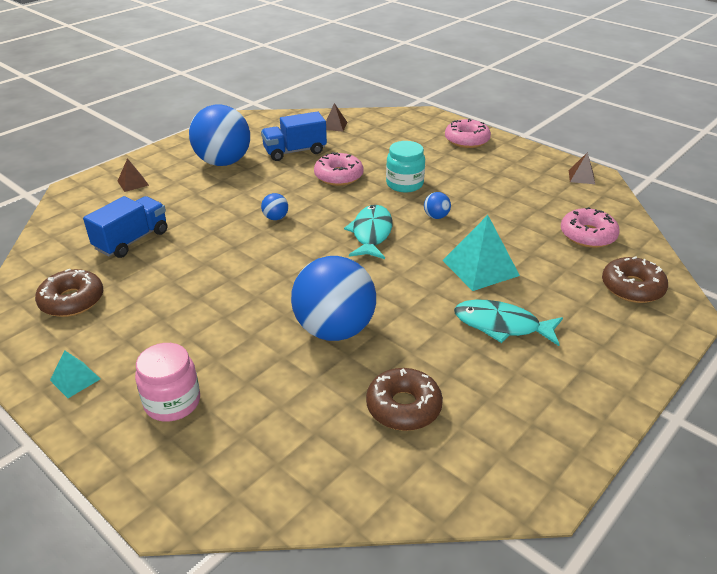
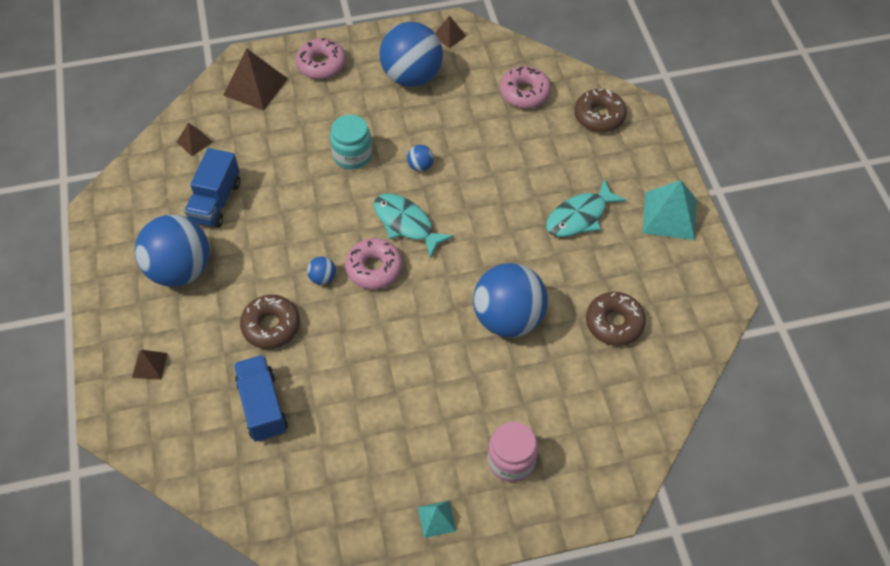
camera: 55 degrees left, 20 degrees up
(72, 300) = (324, 488): brown donut -> brown donut (271, 326)
(338, 176) = (295, 194): pink donut -> pink donut (374, 268)
(410, 126) = (255, 86): none -> brown pyramid
(480, 267) = (508, 184): turquoise pyramid -> turquoise pyramid (669, 215)
(515, 178) = (412, 76): none -> blue ball

